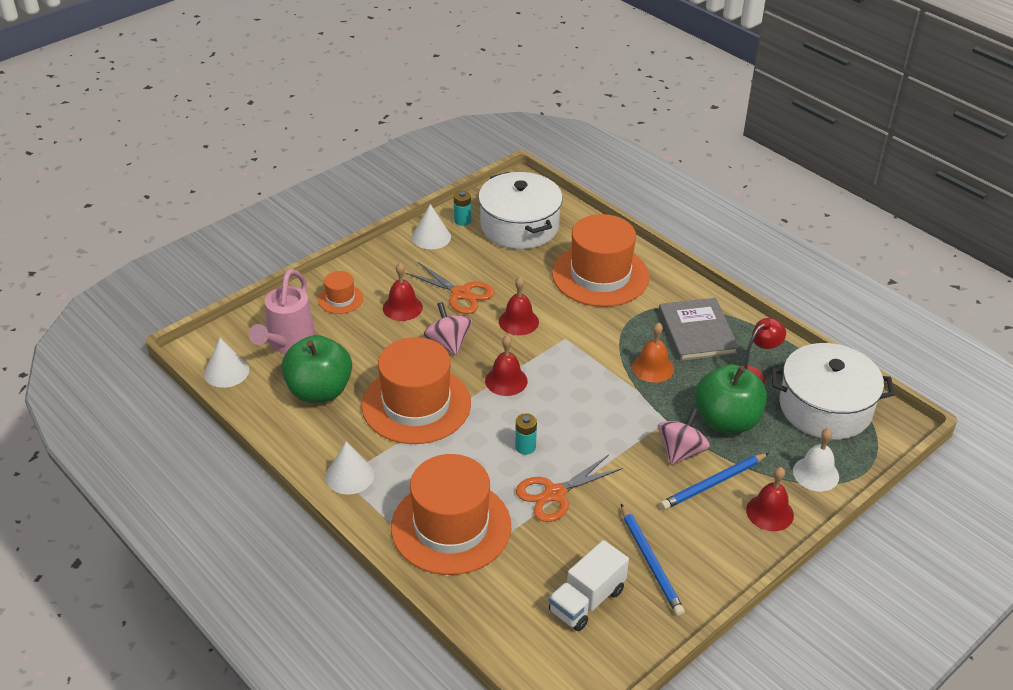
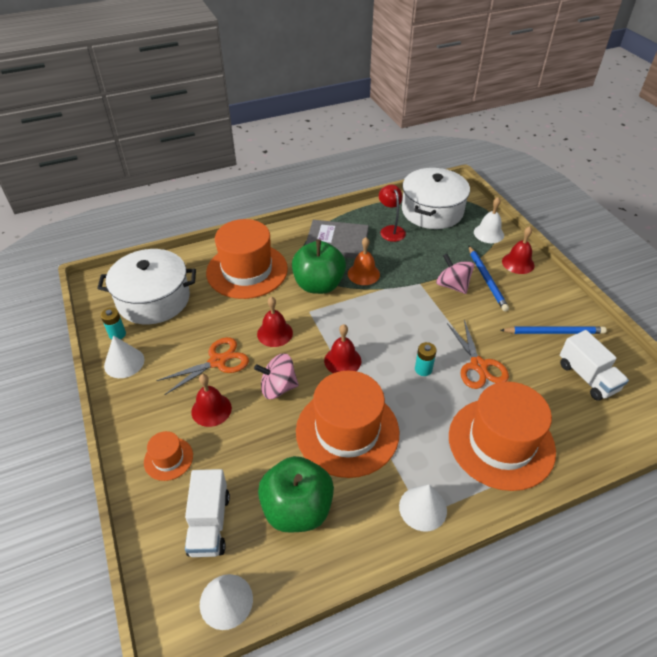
camera: 70 degrees left, 5 degrees up
(288, 342) = (209, 524): pink watering can -> white truck
(726, 421) = (430, 255): green apple -> green apple (318, 285)

